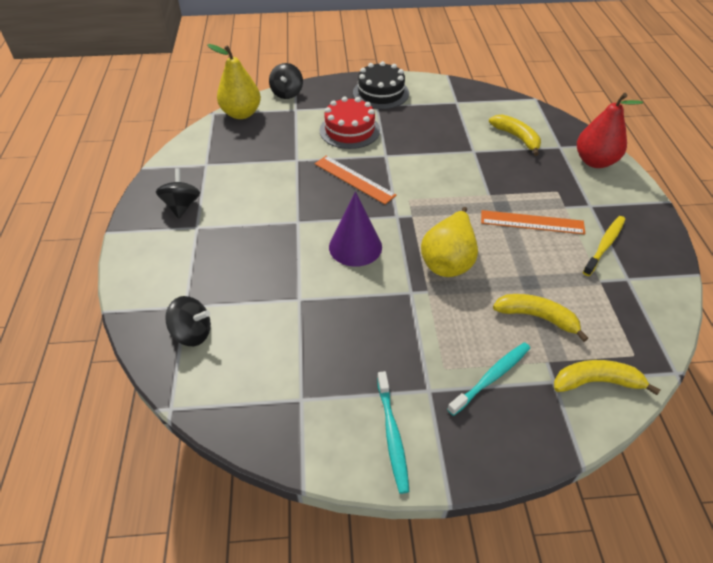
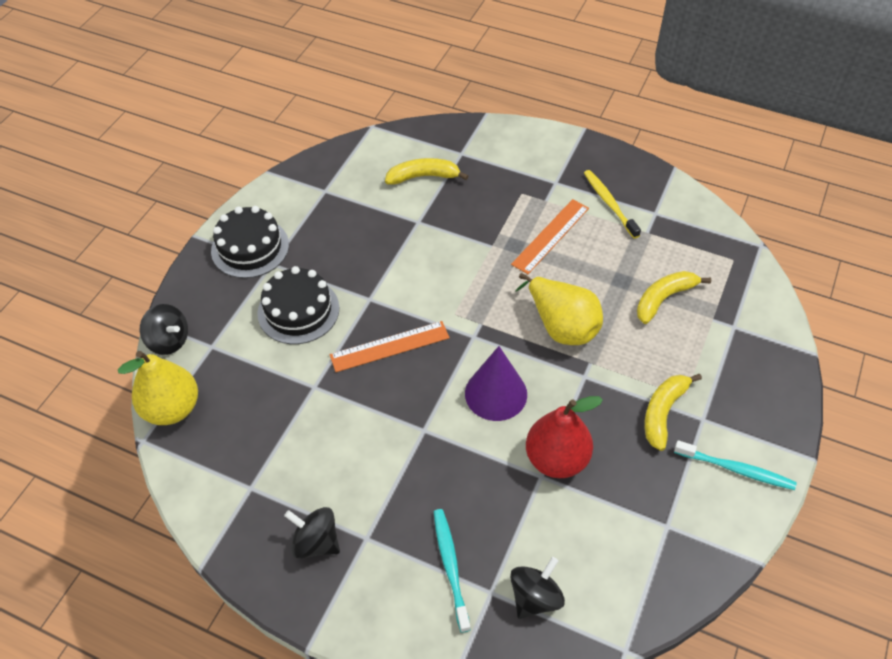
camera: 60 degrees left, 5 degrees up
(349, 130) = (298, 310): red cake -> black cake
(491, 377) = (710, 366): turquoise toothbrush -> turquoise toothbrush (450, 566)
(594, 161) = (500, 142): red pear -> red pear (556, 459)
(596, 382) = (747, 299): yellow banana -> yellow banana (663, 412)

